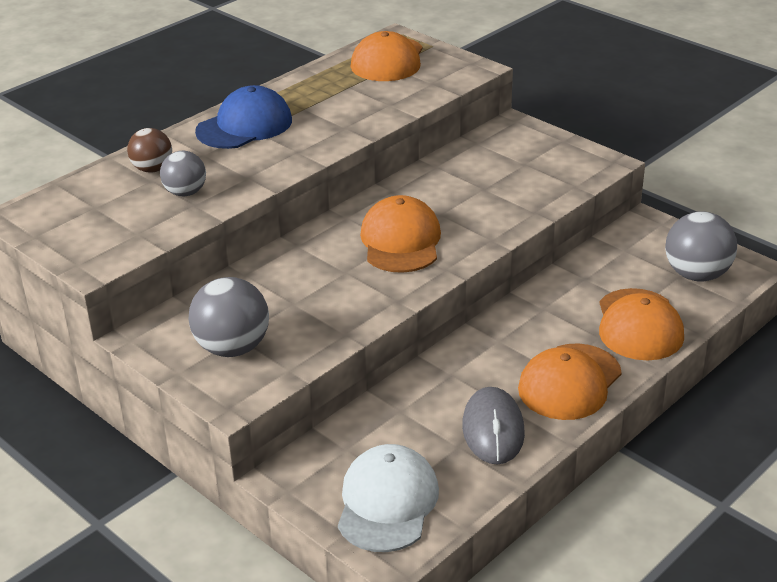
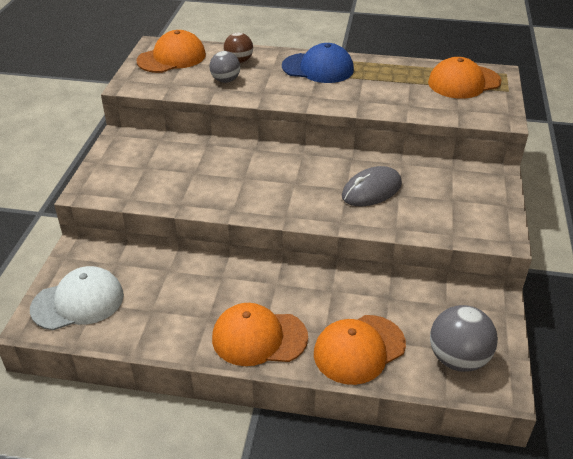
camera: 55 degrees right, 5 degrees up
(232, 348) = (133, 170): grey ball -> none
(401, 241) = (298, 185): orange cap -> orange cap (172, 58)
(493, 429) = (179, 320): grey mouse -> grey mouse (371, 190)

